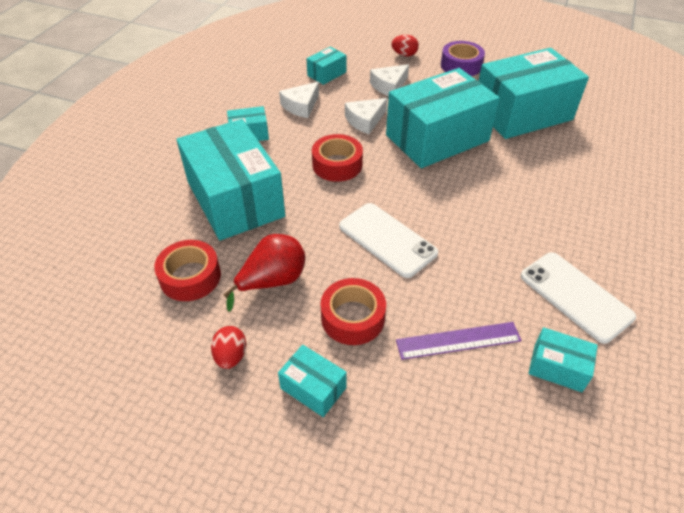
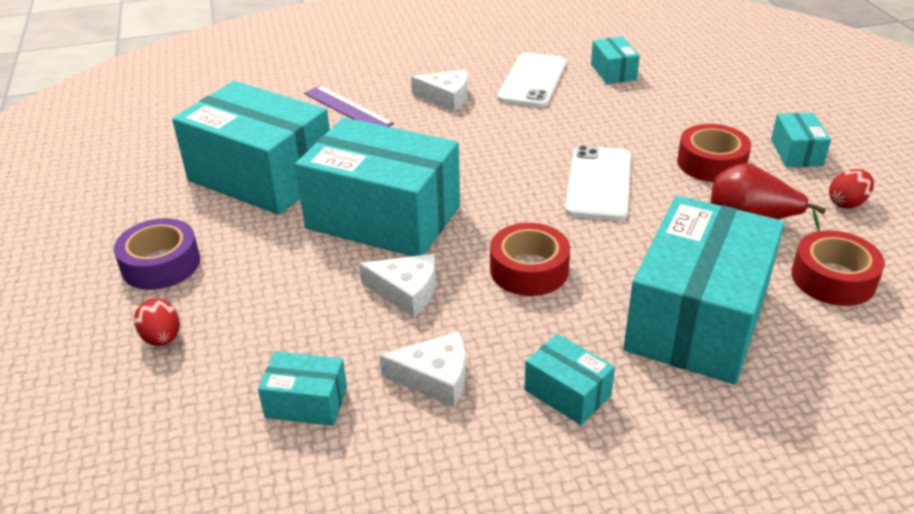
camera: 125 degrees left, 10 degrees down
(389, 86) = (286, 310): white cheese -> white cheese (446, 97)
(458, 340) = (653, 112): purple ruler -> purple ruler (348, 108)

